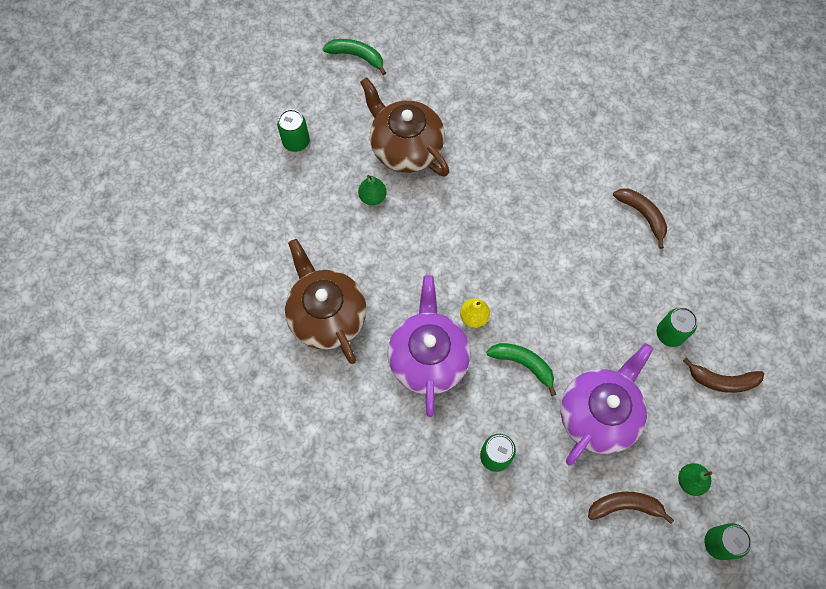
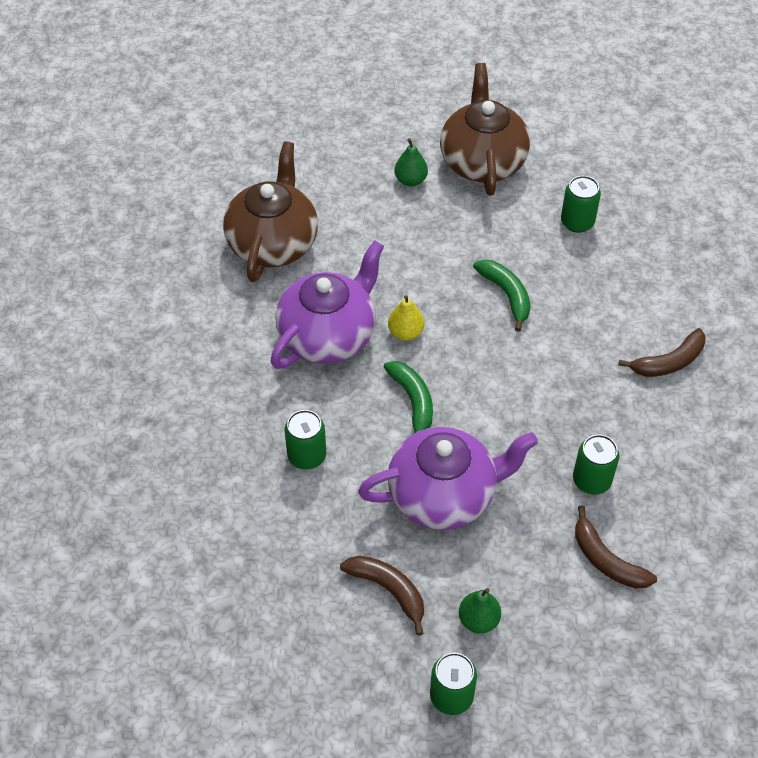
camera: 40 degrees right, 15 degrees down
(296, 142) = (386, 98): green can -> green can (577, 222)
(357, 56) = (511, 66): green banana -> green banana (506, 295)
(642, 215) = (668, 362): brown banana -> brown banana turned 60 degrees clockwise

